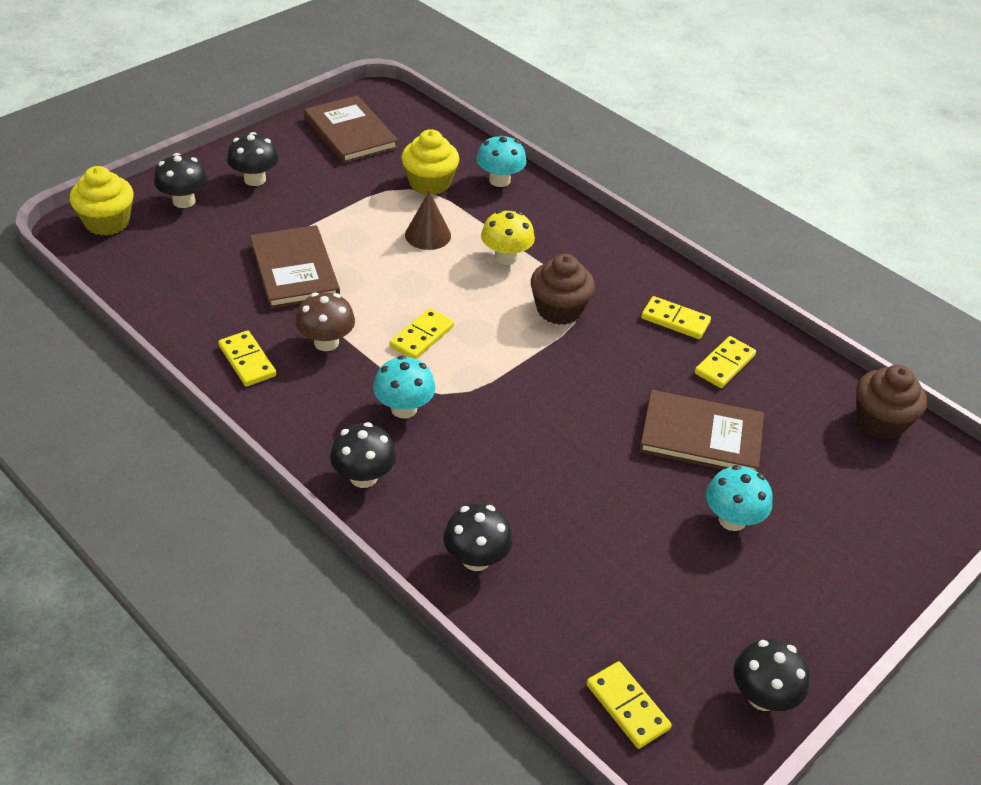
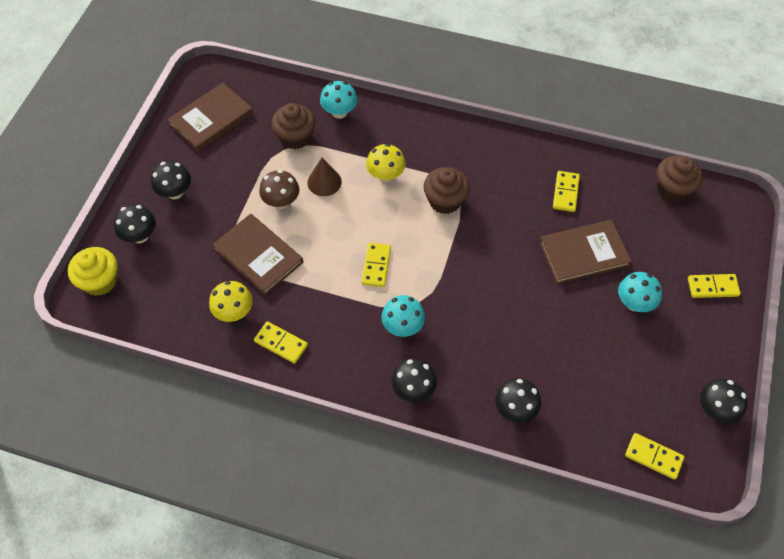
camera: 25 degrees left, 15 degrees up
(221, 309) = (234, 312): none -> yellow mushroom
(326, 342) = (320, 302): brown mushroom -> brown mushroom (281, 201)
(350, 133) = (211, 119): brown book -> brown book turned 75 degrees counterclockwise
(429, 183) = (295, 137): yellow cupcake -> brown cupcake
(675, 320) = (518, 173): yellow domino -> yellow domino (712, 287)

